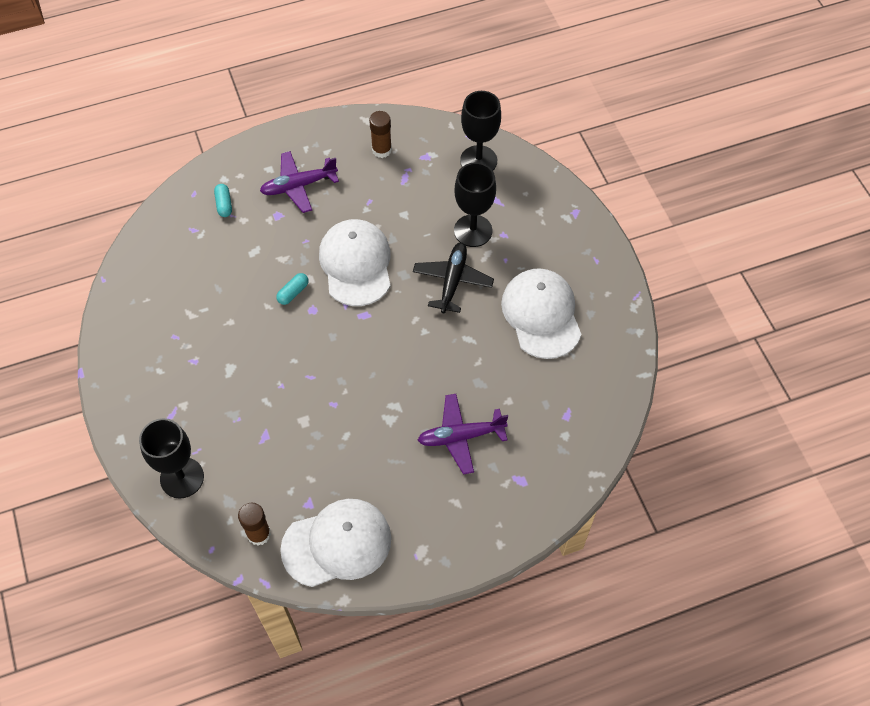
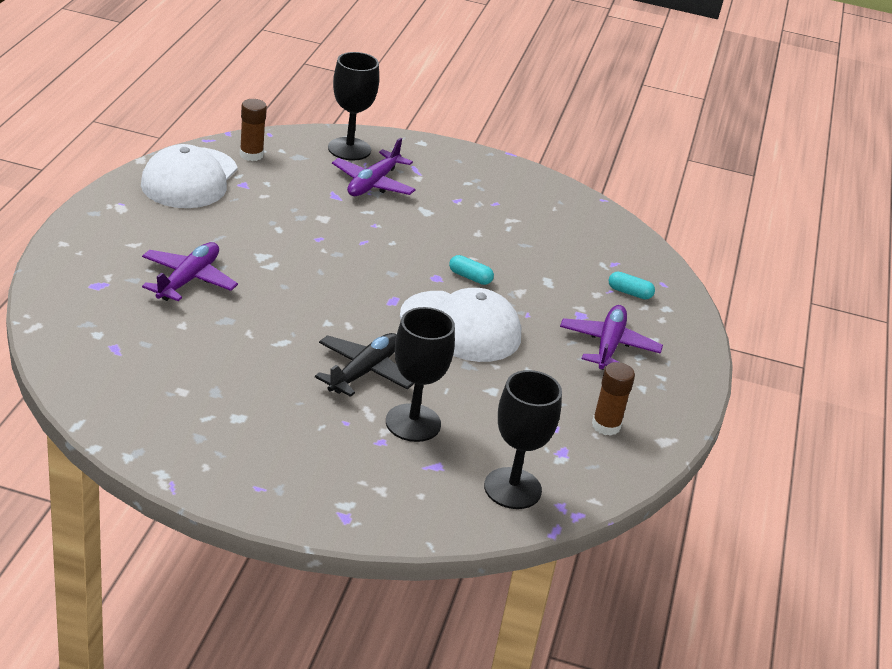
camera: 120 degrees right, 25 degrees down
(222, 425) = (373, 183): none -> purple plane
(293, 292) = (470, 277): turquoise capsule -> turquoise capsule turned 45 degrees counterclockwise
(452, 281) = (364, 372): black plane -> black plane turned 105 degrees counterclockwise
(541, 315) = (245, 403): white cap -> none

